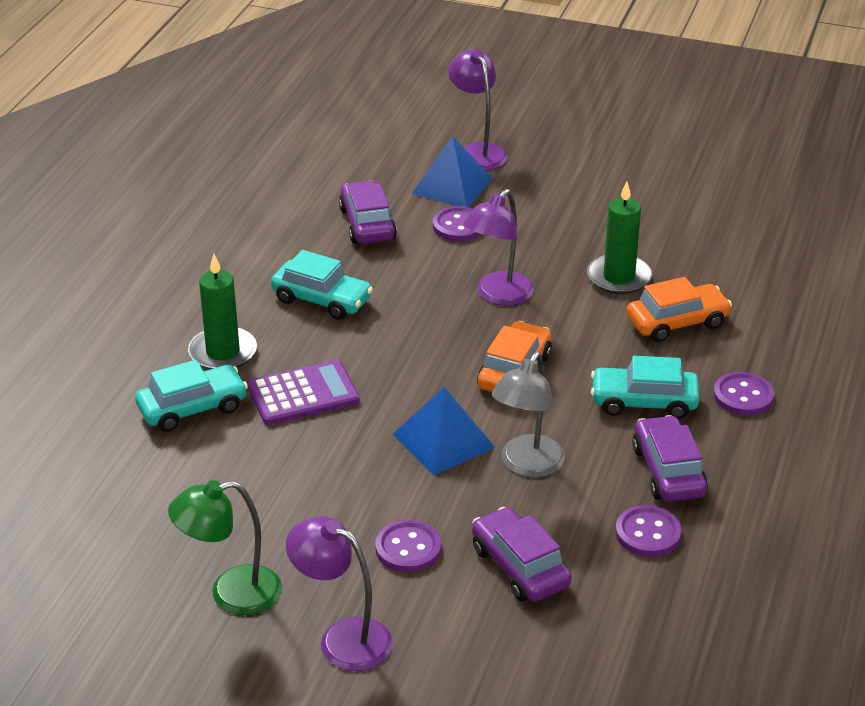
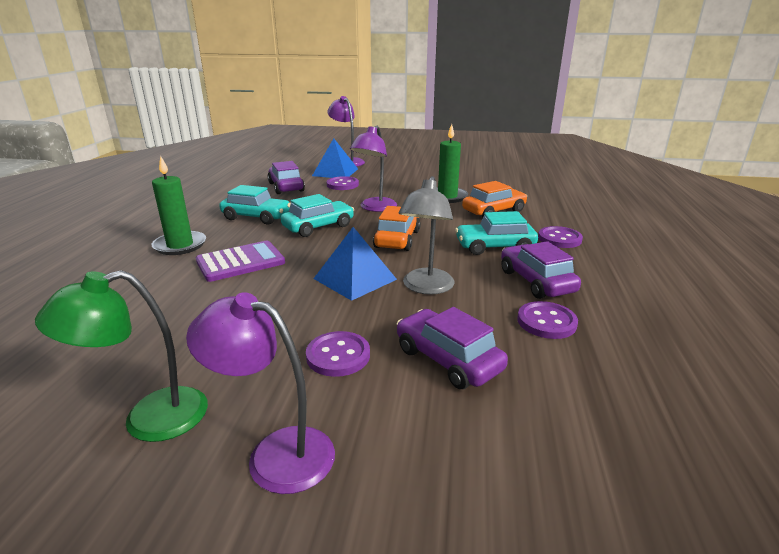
camera: 10 degrees left, 10 degrees down
(192, 408) = (147, 277): turquoise car -> turquoise car (318, 227)

